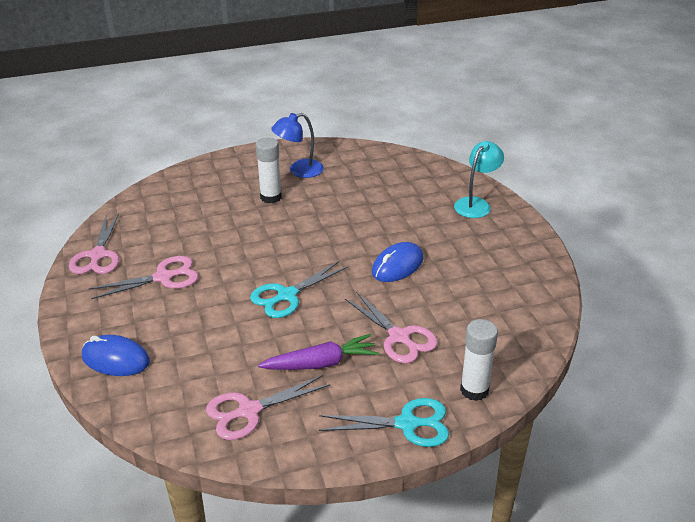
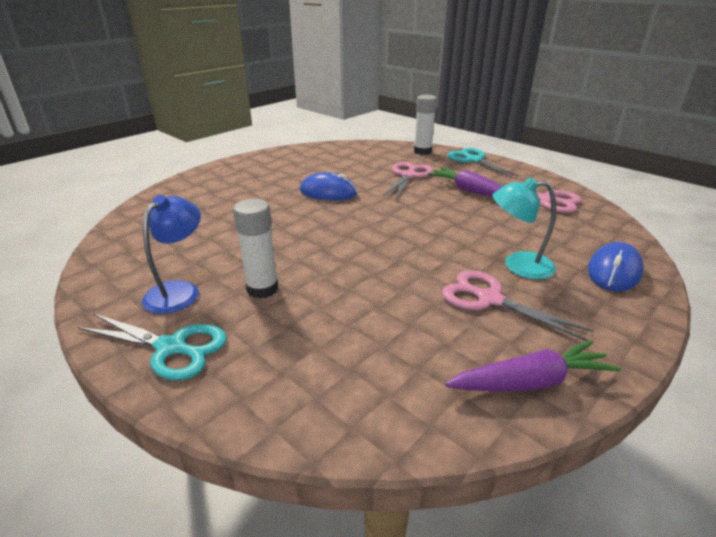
camera: 120 degrees left, 5 degrees down
(98, 255) = (530, 382): pink scissors -> purple carrot
(115, 359) = (614, 271): blue mouse -> blue mouse turned 45 degrees clockwise
(287, 295) = (421, 223): turquoise scissors -> turquoise scissors (171, 347)
(299, 171) = (179, 290): blue lamp -> blue lamp turned 105 degrees counterclockwise
(476, 204) = (205, 183): turquoise lamp -> turquoise lamp (518, 265)

